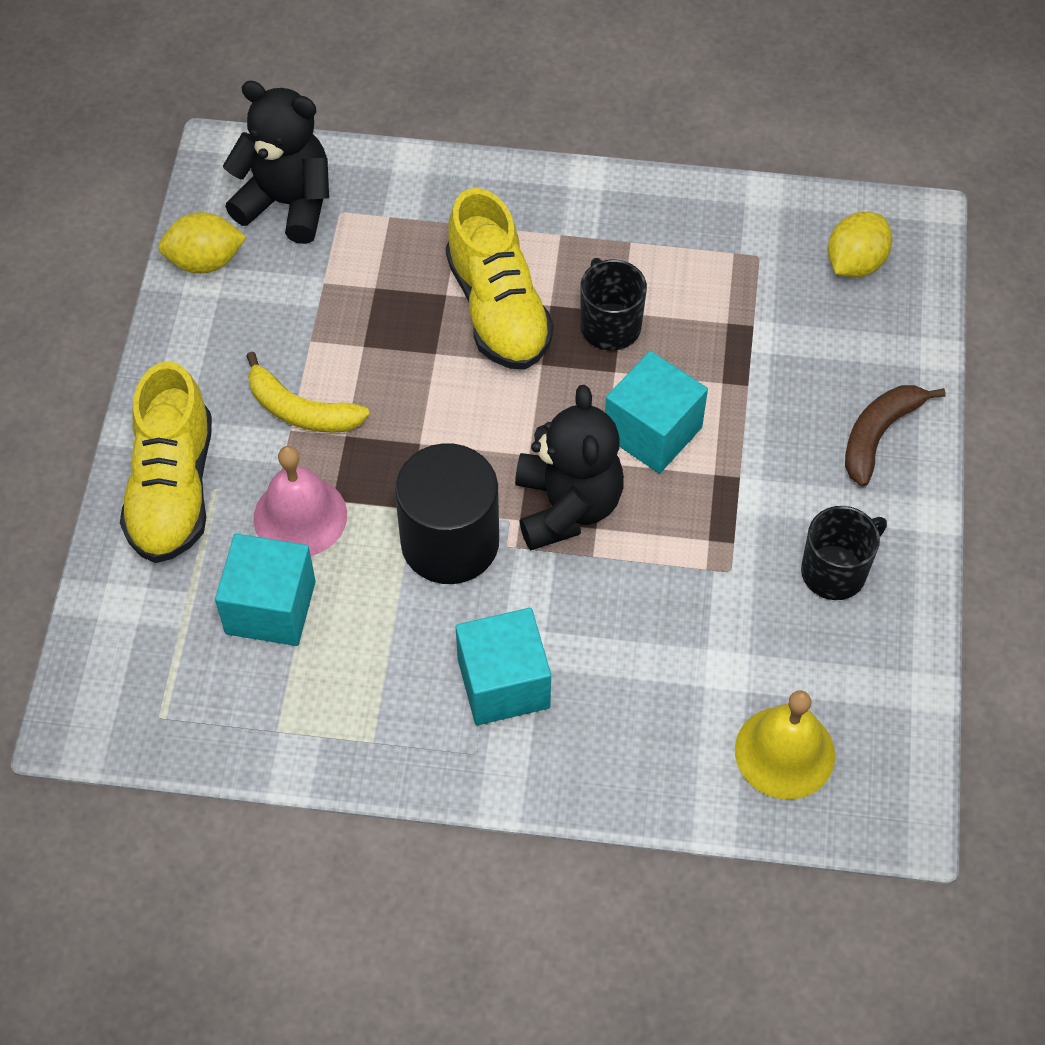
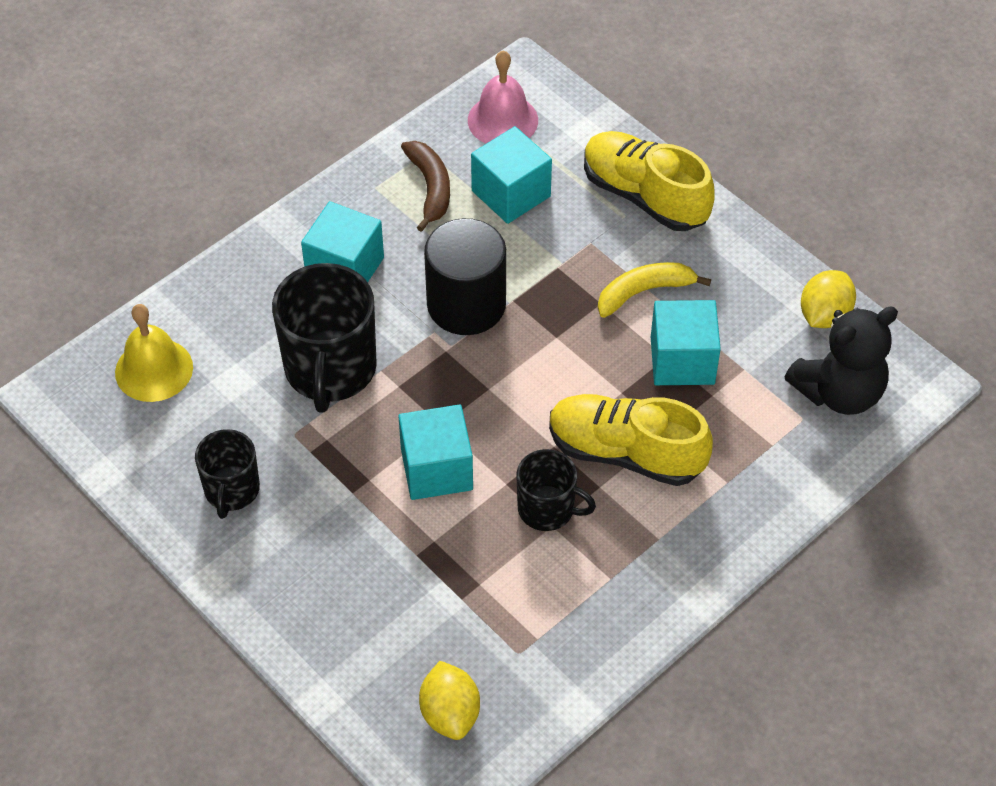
camera: 130 degrees right, 5 degrees down
(300, 516) = (561, 244): pink bell -> pink bell (502, 120)
(356, 331) = (682, 360): none -> turquoise cube
(567, 506) = (429, 381): black teddy bear -> none
(633, 598) = (330, 369): none -> black mug
(878, 435) = (297, 601): brown banana -> brown banana (430, 188)

